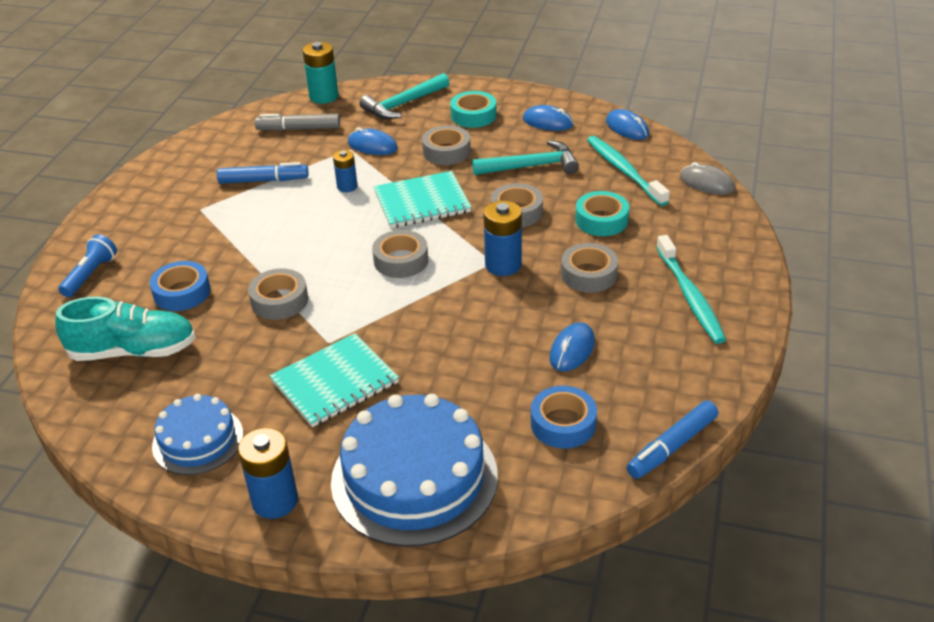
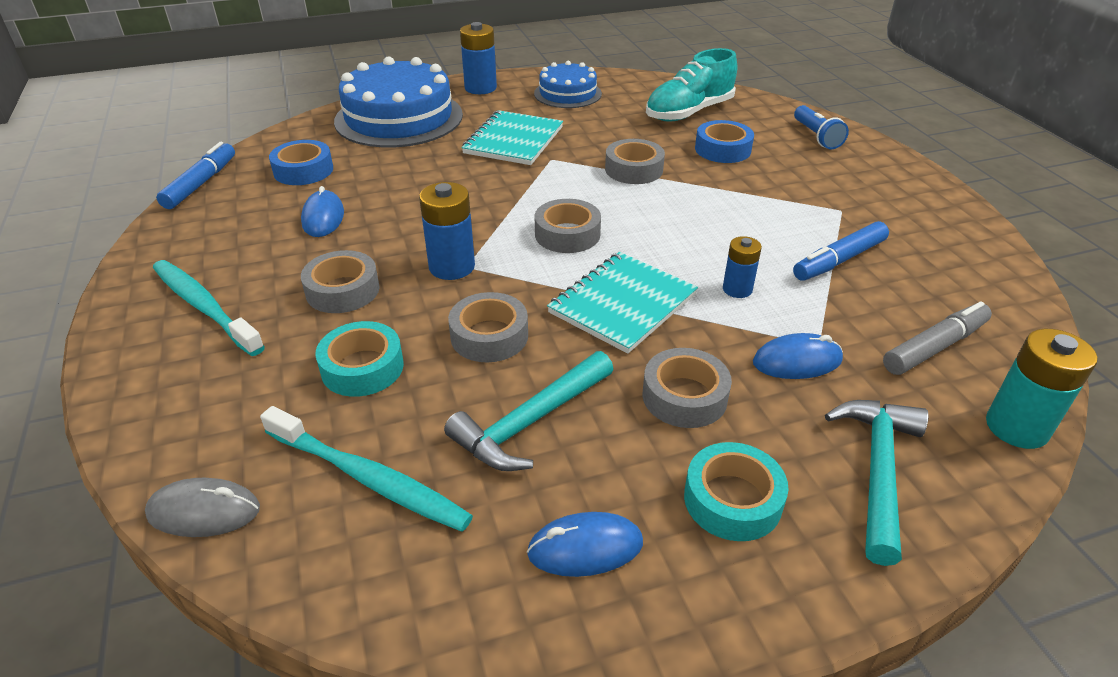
camera: 145 degrees right, 0 degrees up
(627, 128) = (414, 608): blue mouse -> none

